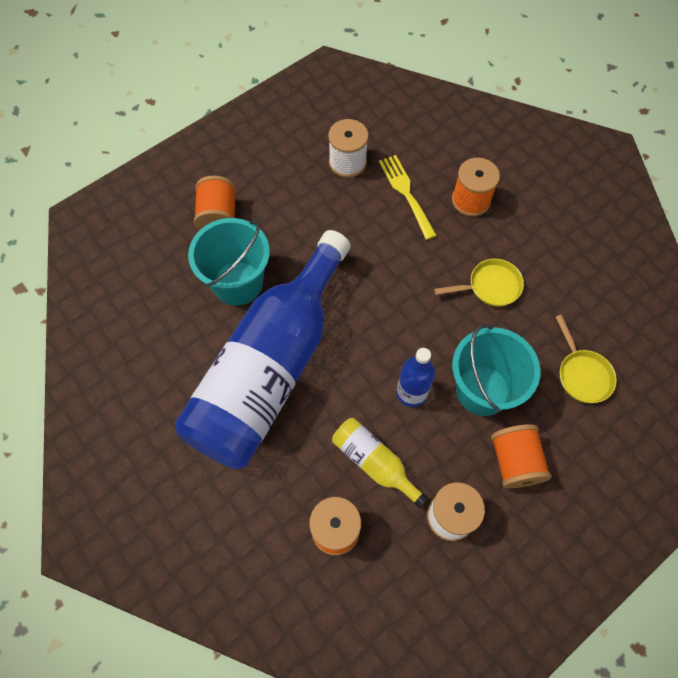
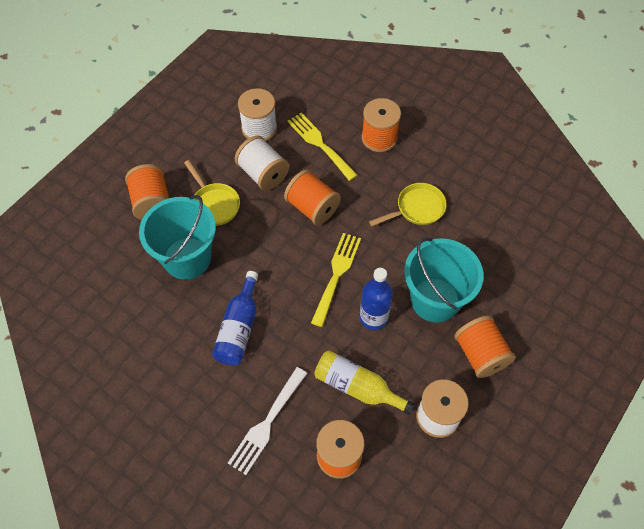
camera: 15 degrees left, 5 degrees down
(270, 369) = (239, 328): blue bottle -> blue bottle, size x0.41
(271, 476) = (267, 424): none -> white fork
(338, 212) = (263, 174): none -> white spool
(379, 260) = (312, 208): none -> orange spool
(385, 337) = (336, 274): none -> yellow fork
(582, 374) = (516, 265): yellow pan -> yellow pan (214, 204)

